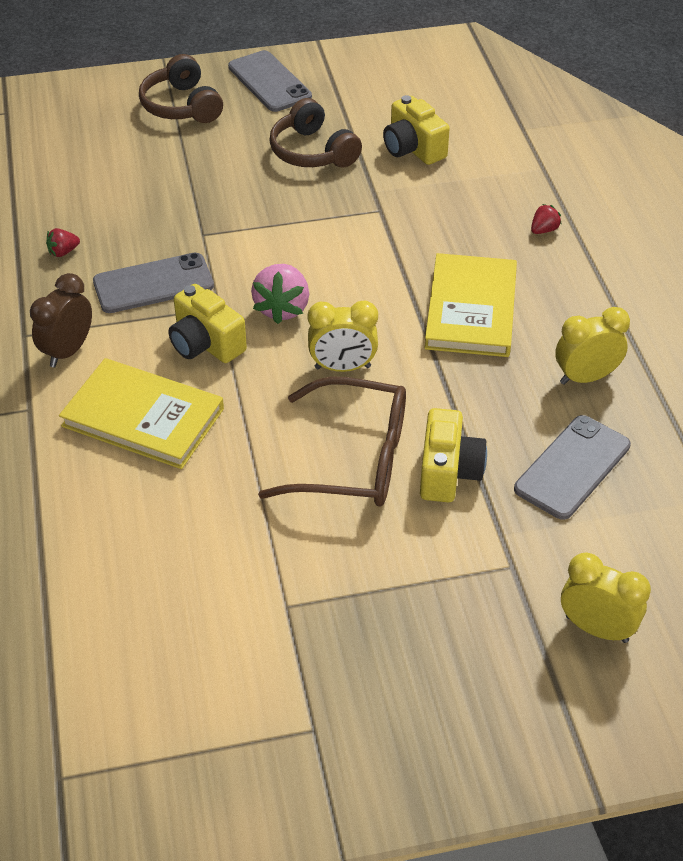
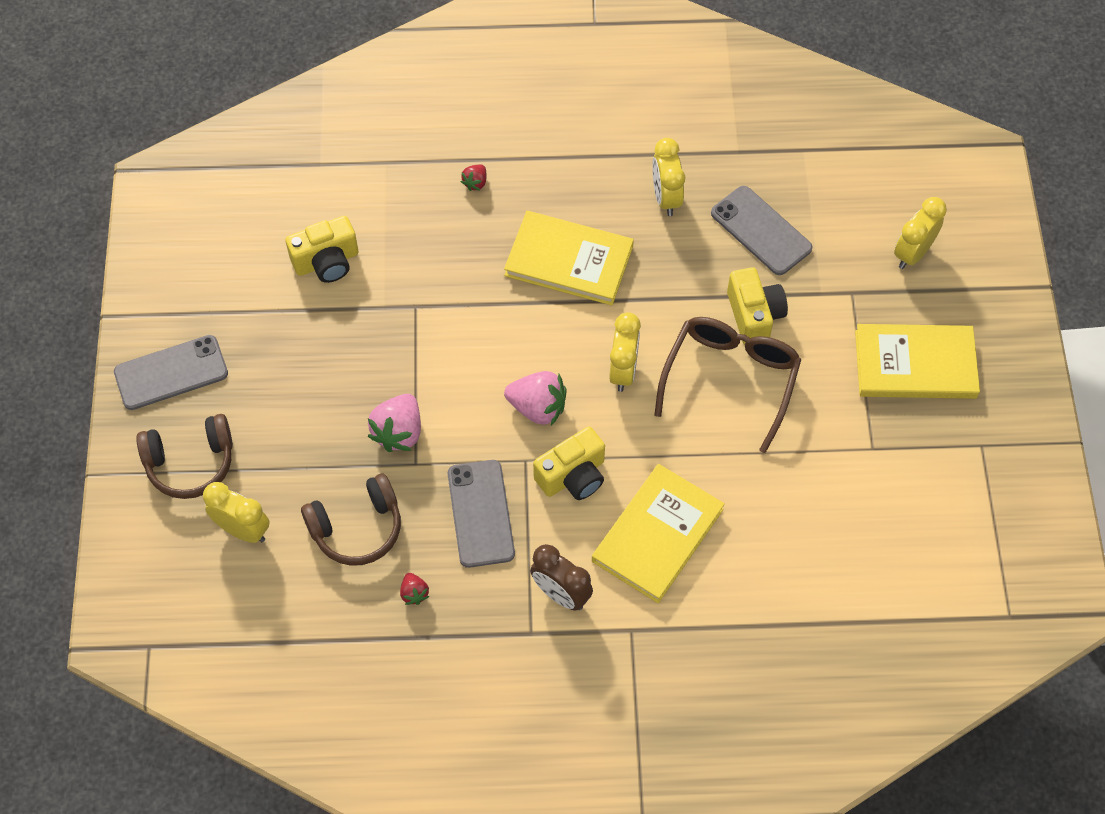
camera: 80 degrees left, 15 degrees up
(120, 143) = (243, 530): none -> yellow clock
(235, 219) = (399, 432): none -> pink strawberry
(312, 152) = (308, 350): brown headphones -> brown headphones (357, 528)
(422, 643) = (915, 364): none -> yellow book
(448, 472) = (754, 315): yellow camera -> yellow camera turned 60 degrees clockwise
(544, 230) = (475, 183): red strawberry -> red strawberry turned 120 degrees counterclockwise

